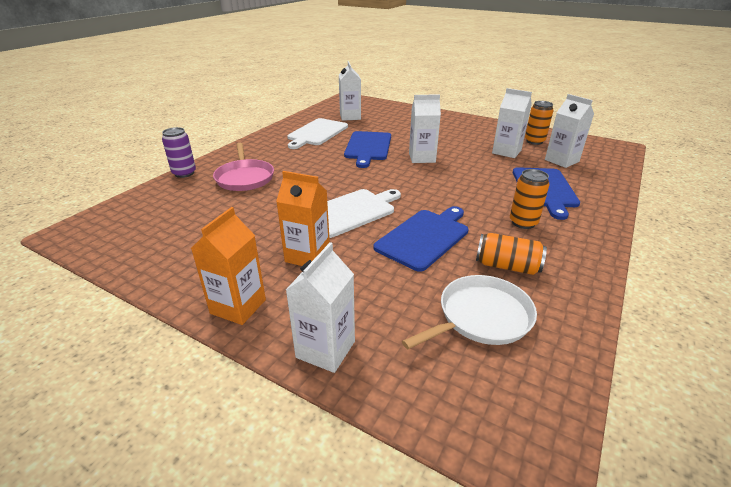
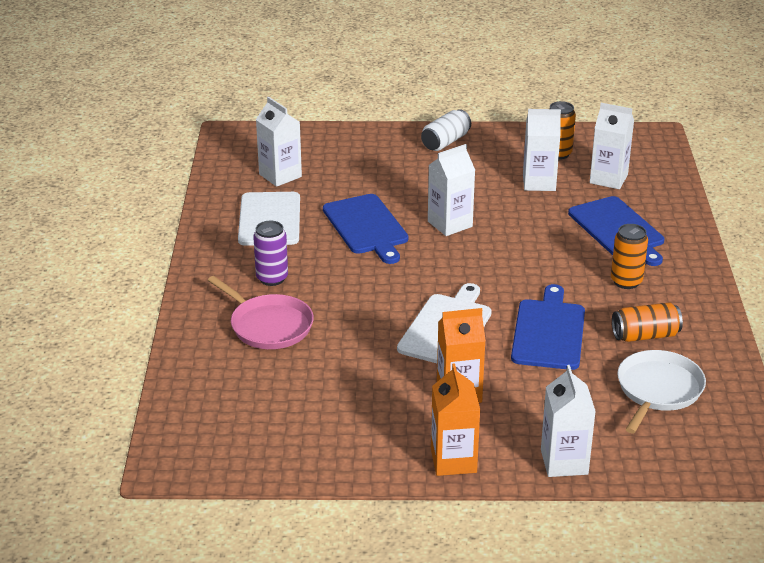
camera: 30 degrees left, 0 degrees up
(184, 173) = (180, 346): purple can -> purple can (272, 278)
(463, 122) = (445, 142): none -> white can

